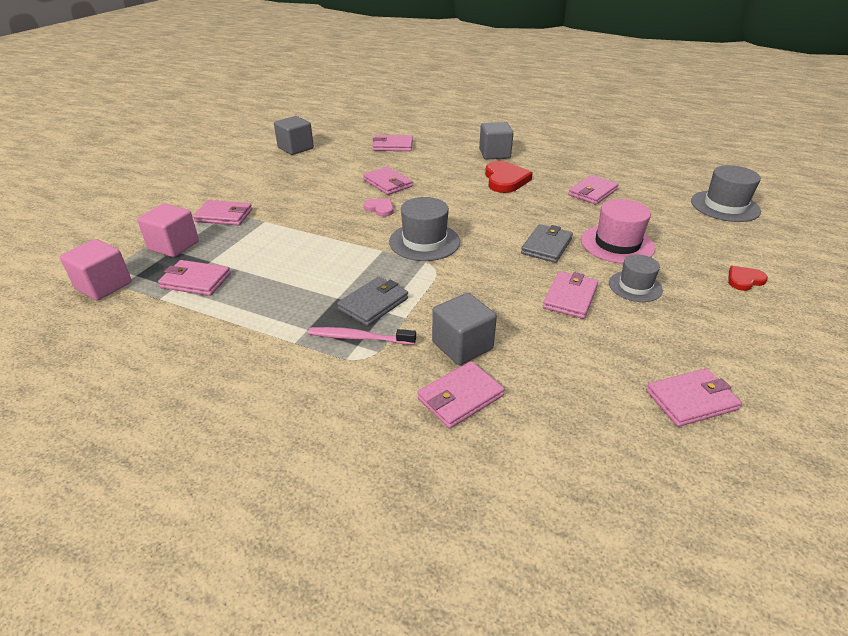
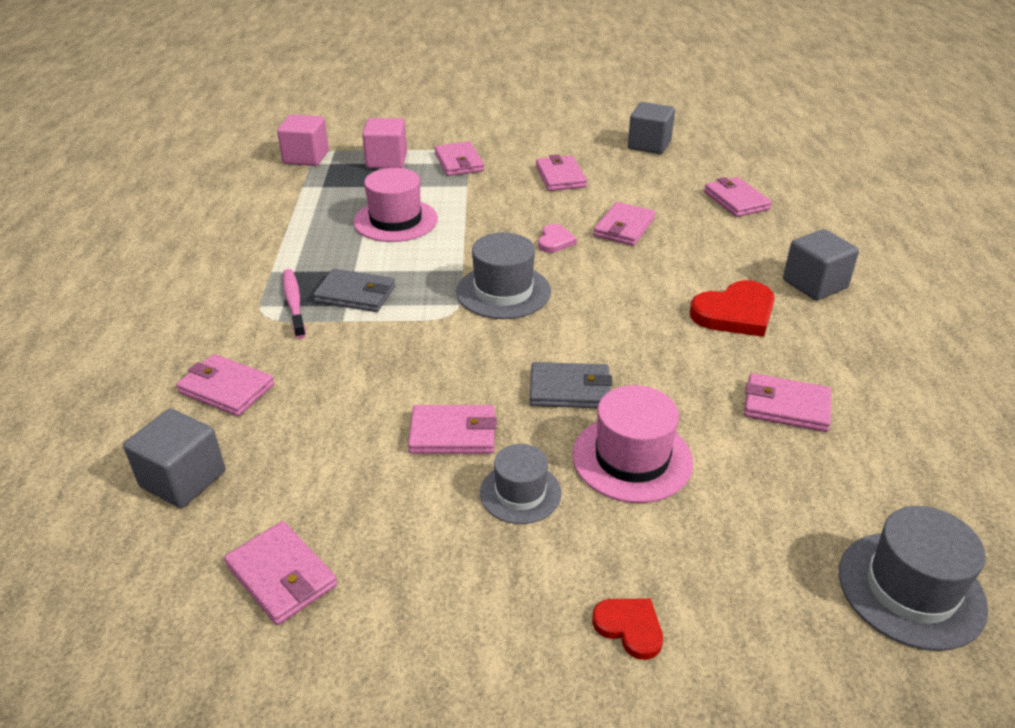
camera: 65 degrees right, 0 degrees up
(196, 281) = (337, 191): pink wallet -> pink wallet (560, 176)
(281, 262) = (395, 220): none -> pink hat
(462, 346) = (310, 370): grey cube -> grey cube (183, 479)

